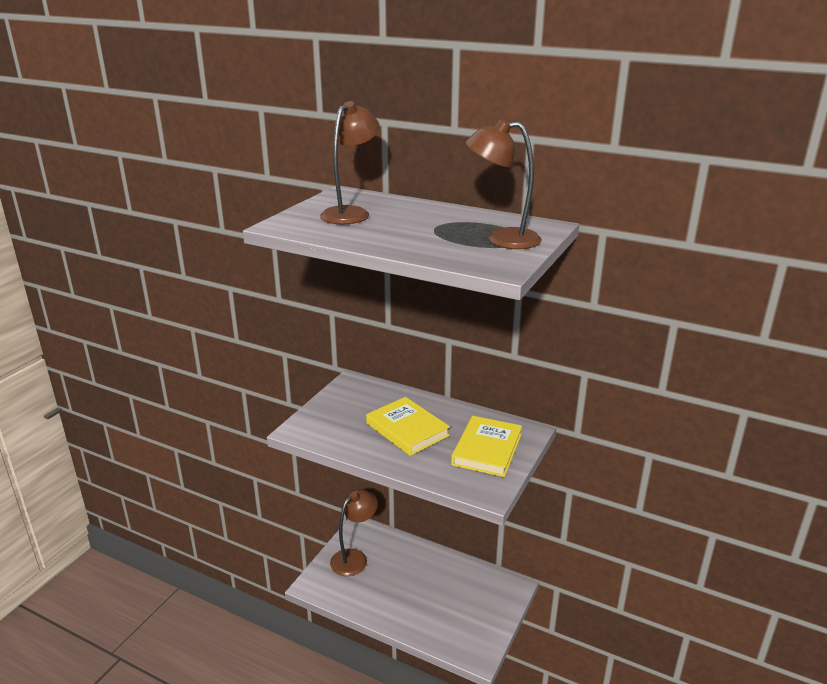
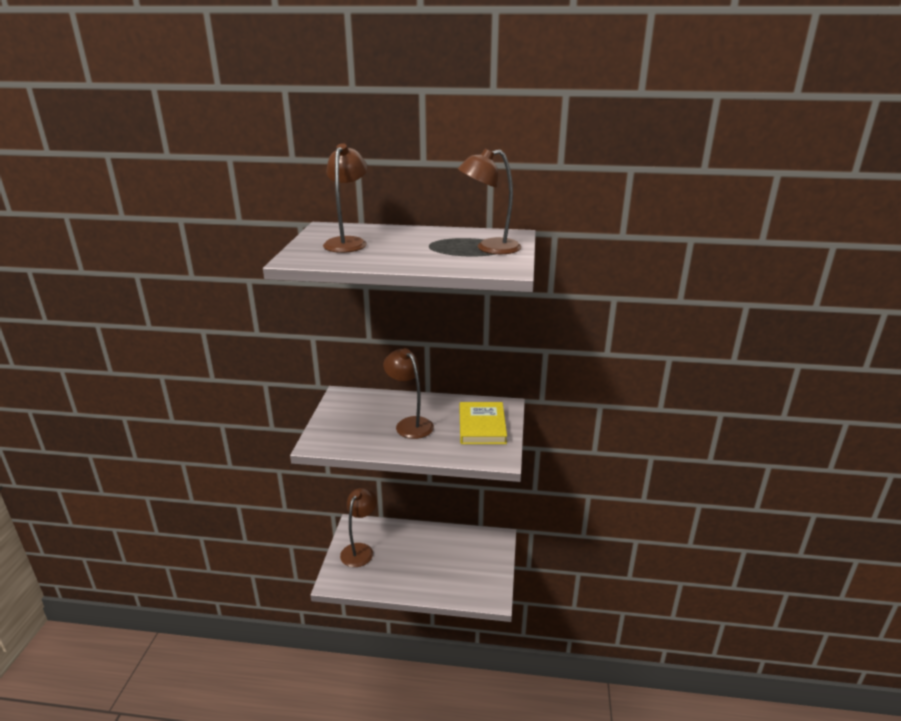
camera: 20 degrees left, 0 degrees up
(407, 429) = (410, 424): yellow book -> brown lamp

